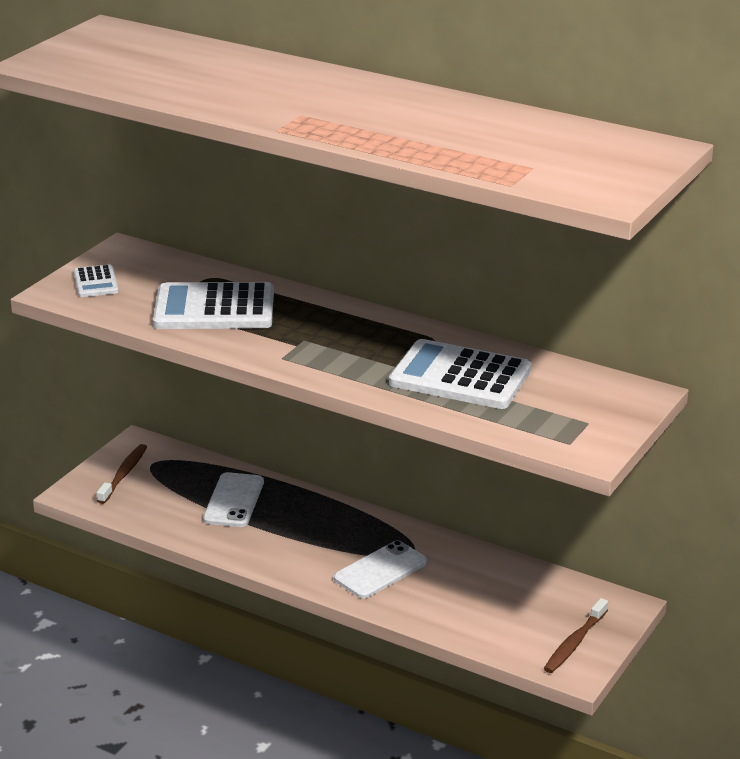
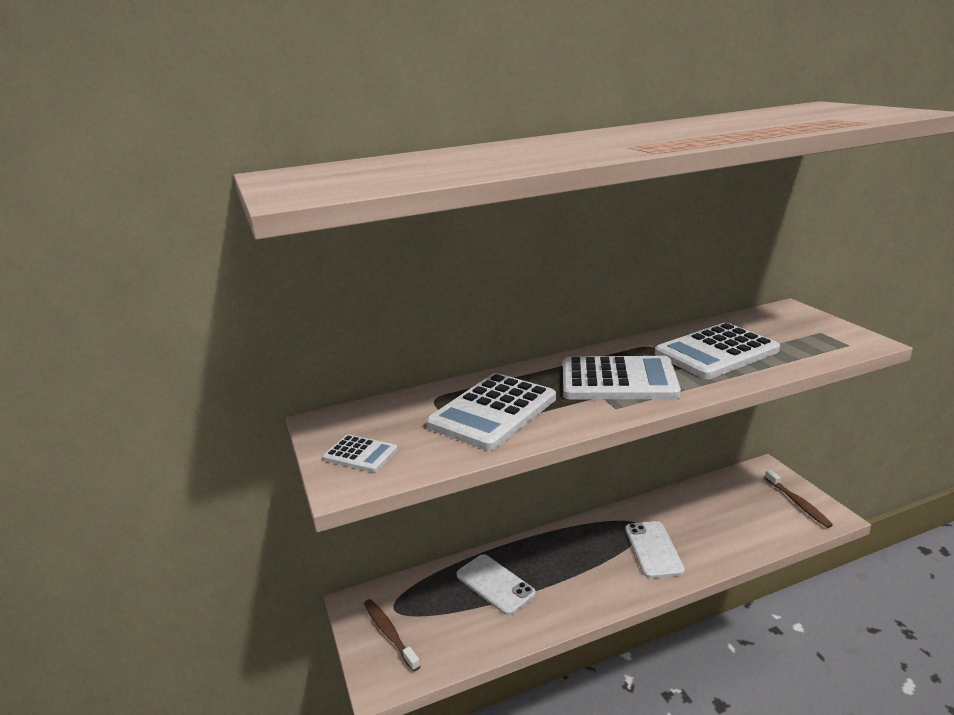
camera: 50 degrees left, 5 degrees down
(337, 344) = (618, 380): none -> white calculator

